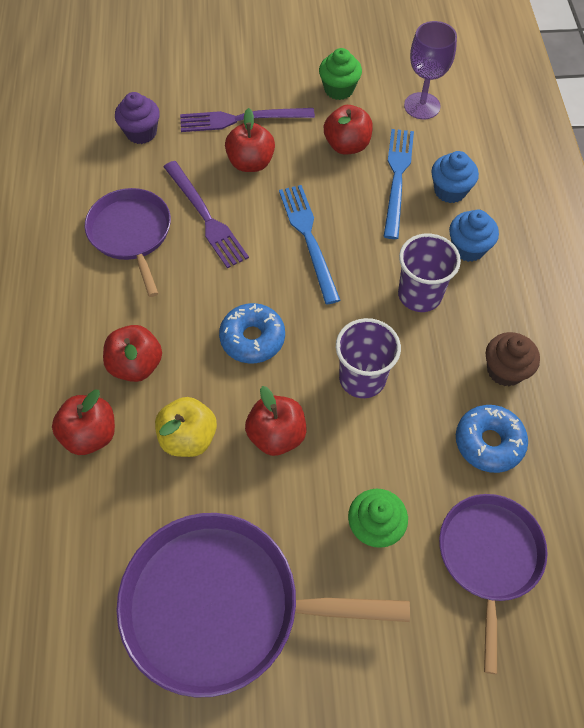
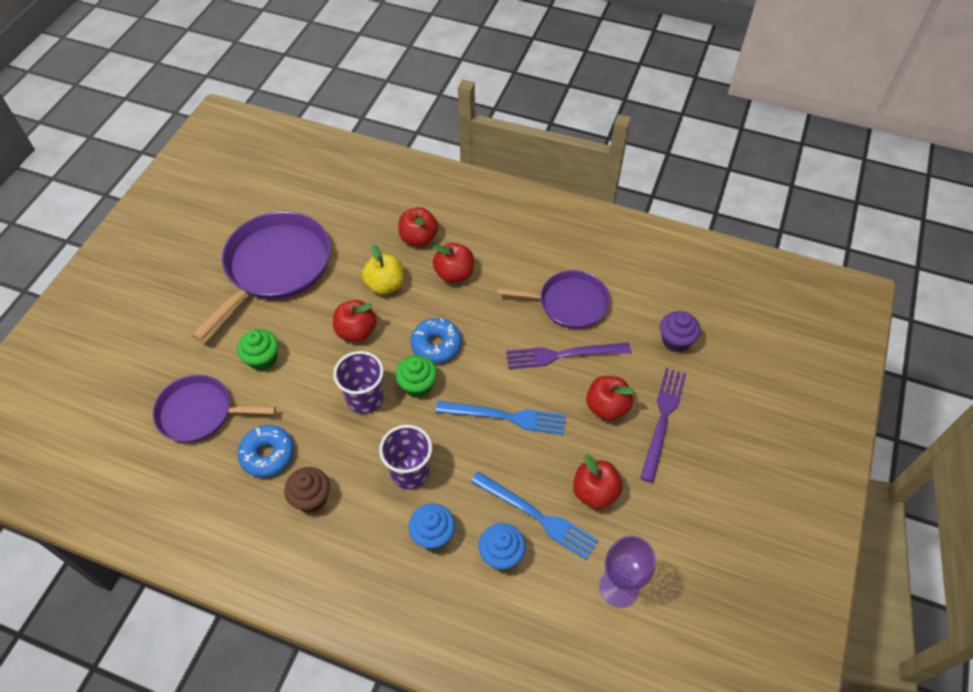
camera: 115 degrees right, 5 degrees down
(339, 89) = (672, 519): green cupcake -> green cupcake (417, 385)
(489, 557) = (200, 412): purple pan -> purple pan turned 150 degrees clockwise

